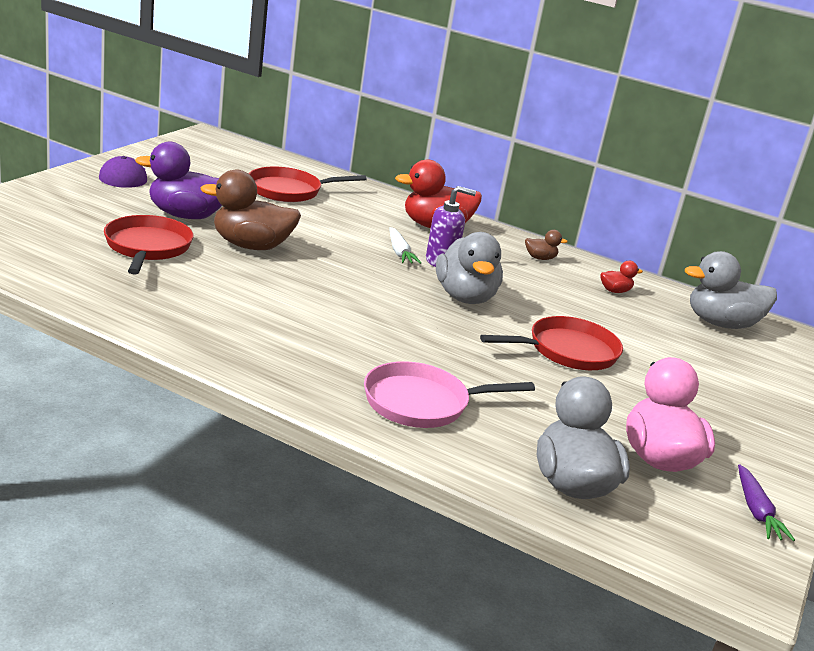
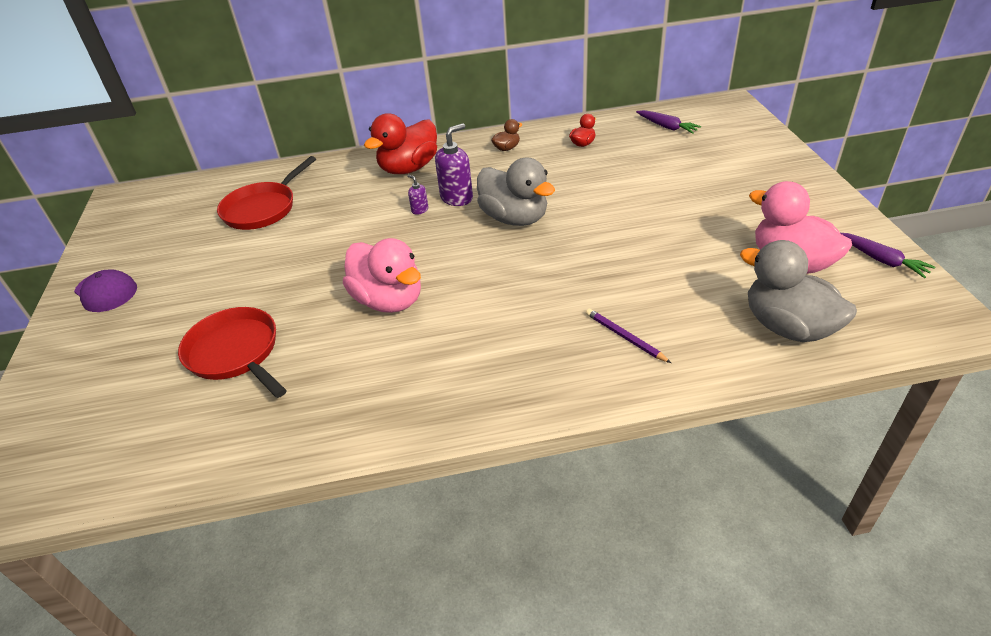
camera: 30 degrees left, 15 degrees up
(186, 216) = (219, 294): purple duck -> none
(251, 246) = (313, 286): brown duck -> none
(288, 282) = (389, 300): none -> pink duck
(399, 252) = (420, 210): white carrot -> purple soap dispenser
(422, 403) = (625, 337): pink pan -> purple pencil
(567, 351) = (631, 216): red pan -> none
(721, 324) = (666, 127): grey duck -> purple carrot

